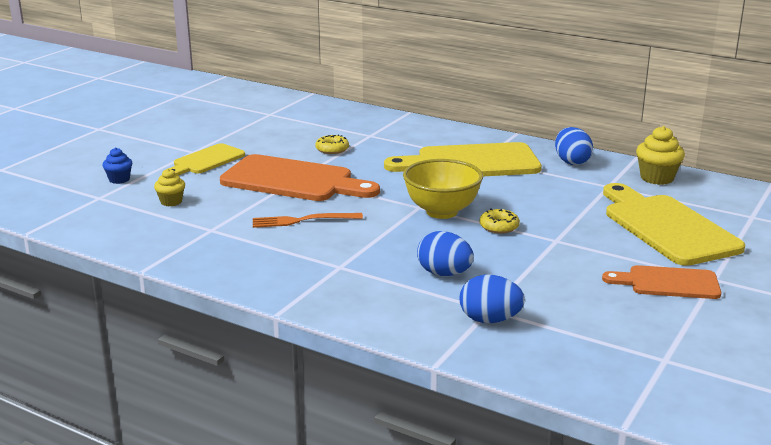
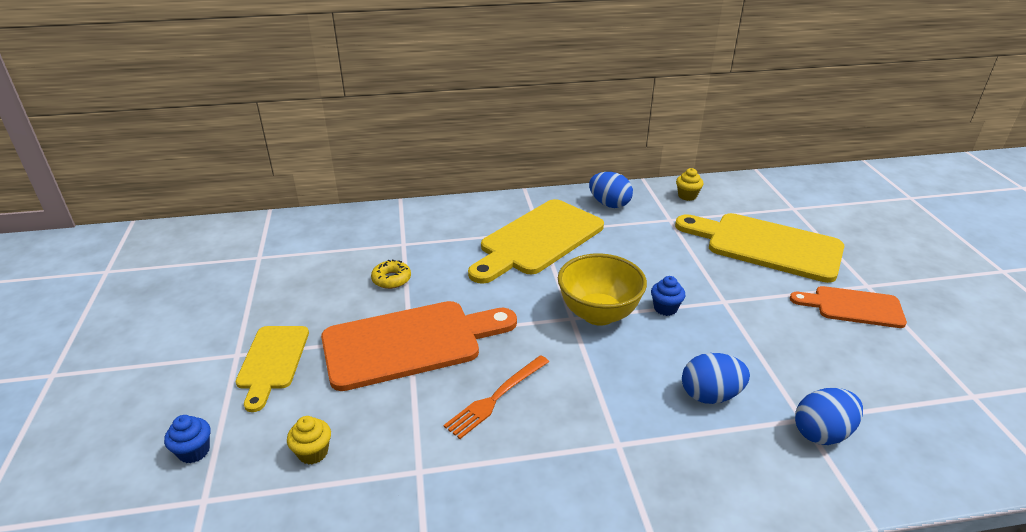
camera: 40 degrees left, 10 degrees up
(499, 227) = (665, 308): yellow donut -> blue cupcake
(657, 178) = (687, 196): yellow cupcake -> yellow cupcake, size x0.62
(668, 283) = (853, 307): orange cutting board -> orange cutting board turned 45 degrees clockwise

